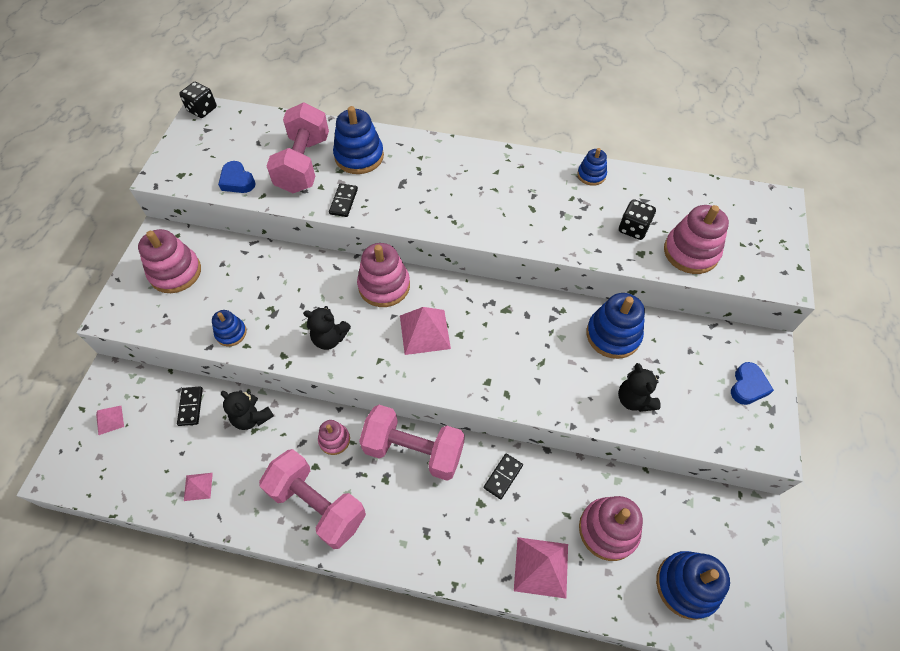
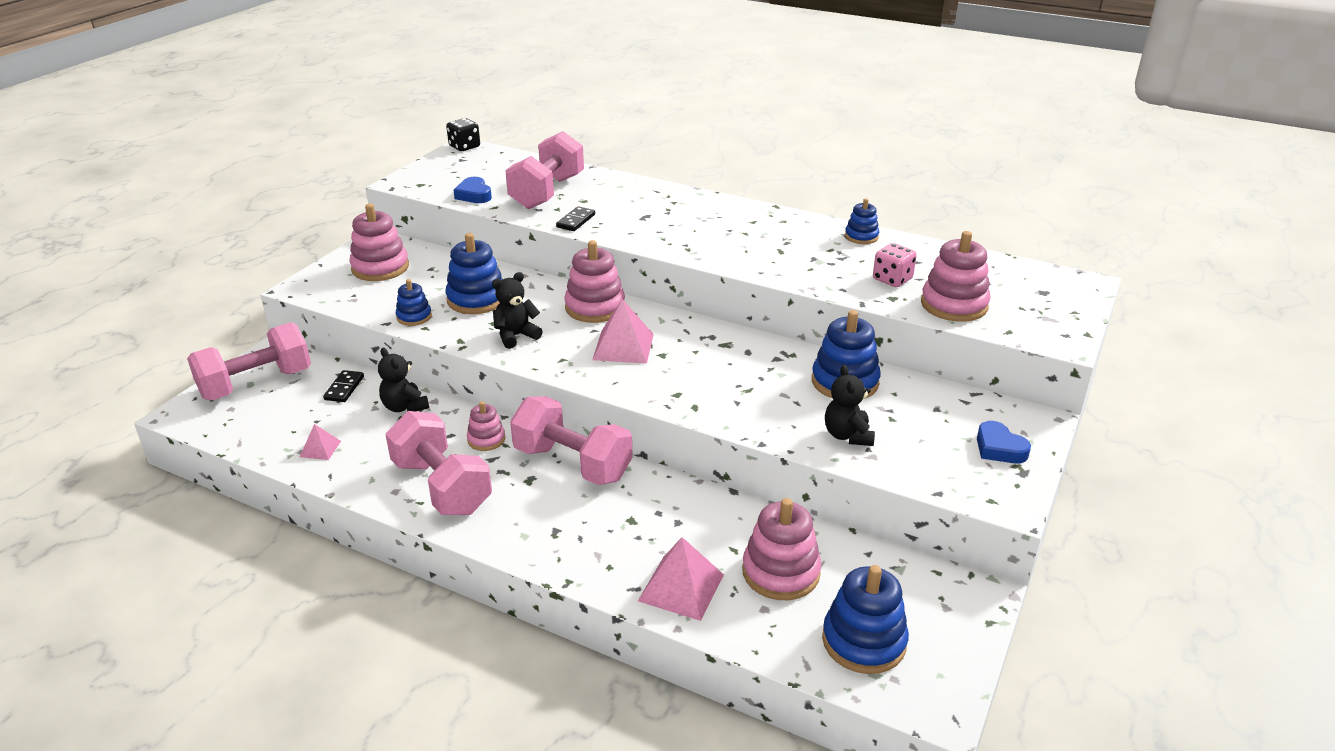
camera: 15 degrees right, 25 degrees down
(110, 420) = (256, 384): pink pyramid -> pink dumbbell
(329, 338) = (516, 336): black teddy bear -> black teddy bear turned 120 degrees clockwise
(359, 156) = (608, 194): blue stacking toy -> blue stacking toy (477, 299)
(503, 476) = (669, 503): black domino -> none
(633, 228) = (892, 279): black dice -> pink dice
(747, 386) = (999, 448): blue heart -> blue heart turned 105 degrees clockwise

